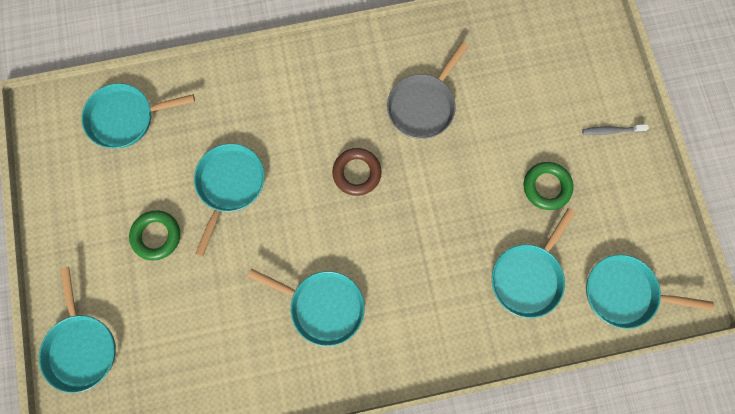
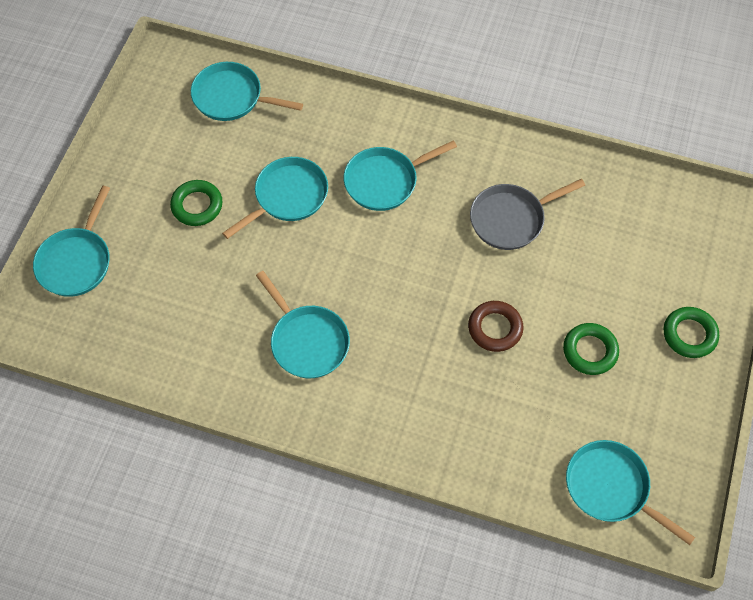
camera: 30 degrees right, 15 degrees down
(357, 173) = (410, 245): brown ring -> brown ring (495, 328)
(528, 276) = (521, 420): turquoise pan -> turquoise pan (385, 181)
(611, 131) = (689, 334): grey toothbrush -> green ring

